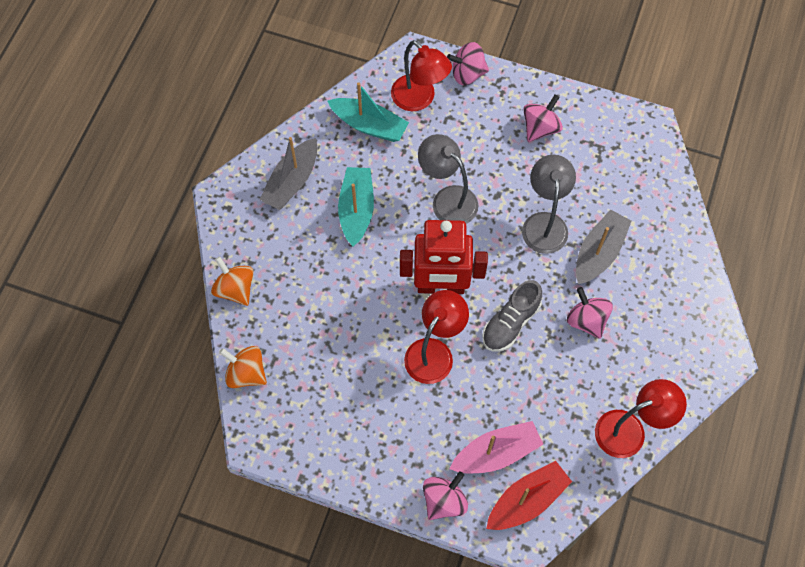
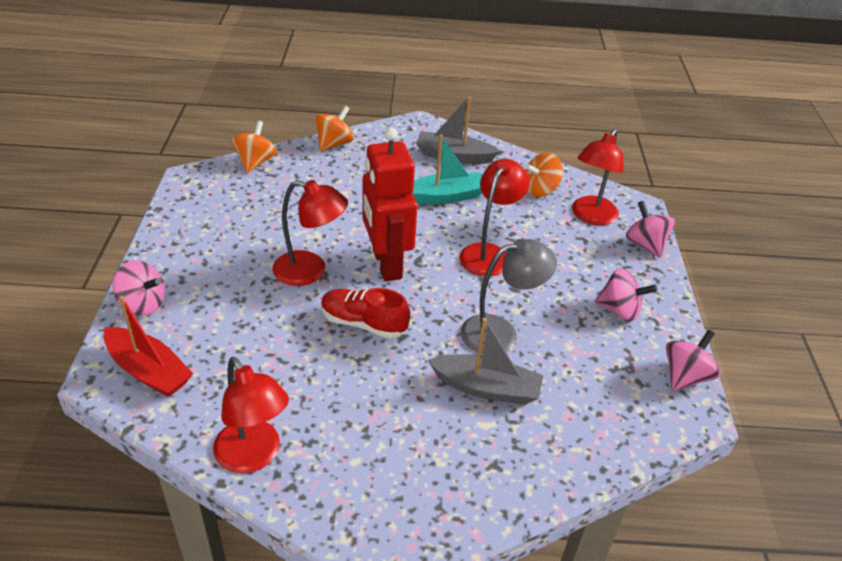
camera: 70 degrees right, 25 degrees down
(369, 125) = (540, 190): turquoise boat -> orange spinning top
(447, 199) = (489, 253): grey lamp -> red lamp
(496, 453) = (203, 336): pink boat -> none
(510, 323) = (363, 323): grey shoe -> red shoe
(586, 320) = (391, 390): pink spinning top -> pink spinning top (685, 376)

